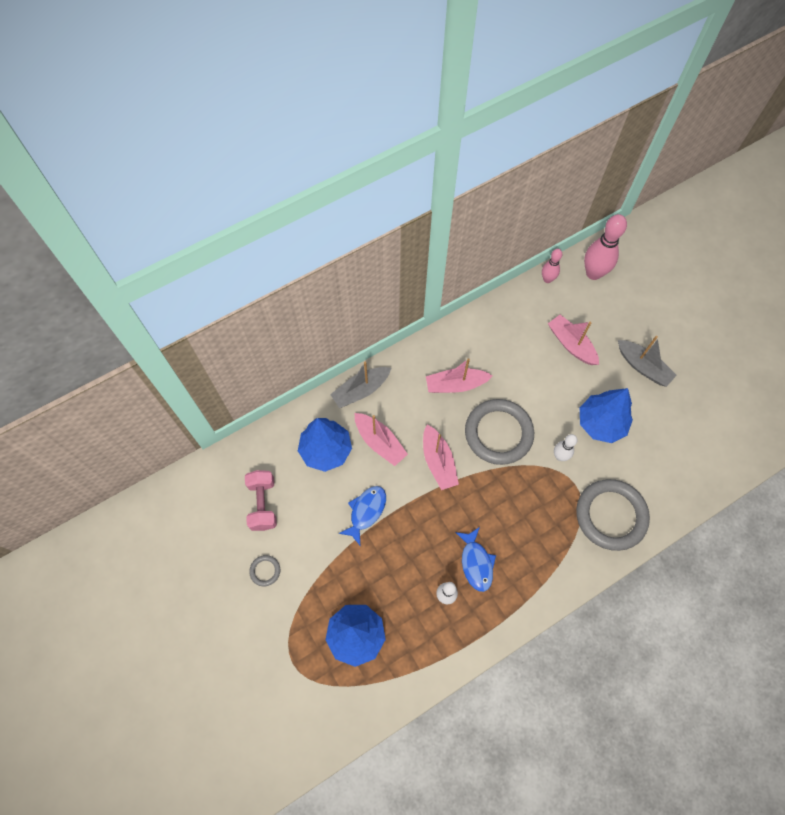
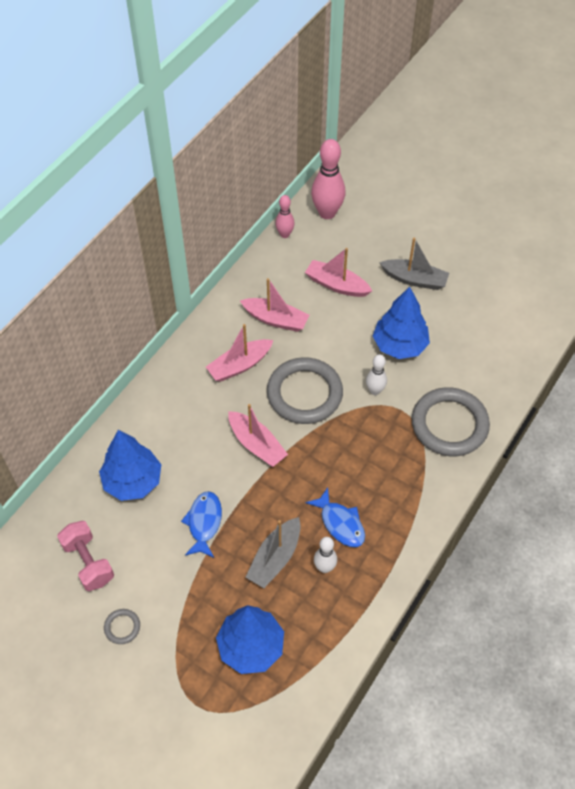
camera: 25 degrees left, 10 degrees down
(361, 390) = (143, 409): grey boat -> grey boat (275, 558)
(380, 442) = (187, 450): pink boat -> pink boat (276, 319)

